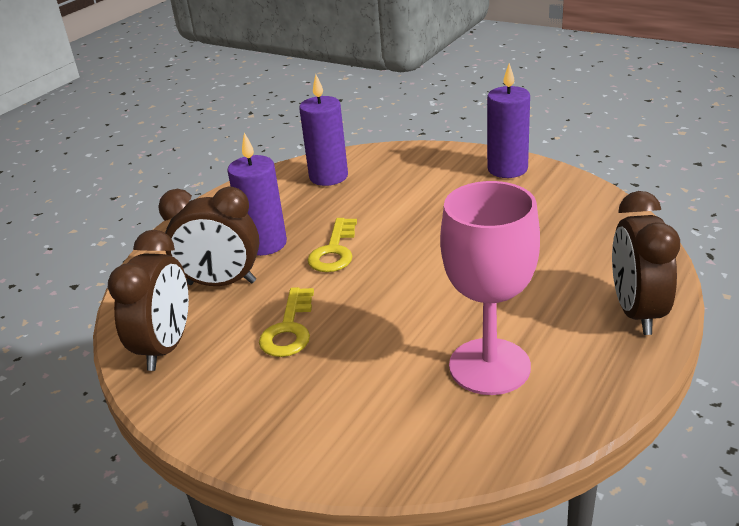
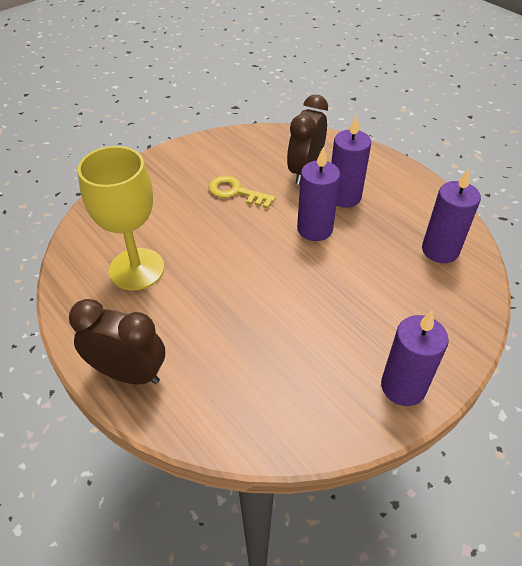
camera: 105 degrees right, 15 degrees up
(166, 347) = (252, 144): brown clock -> none
(334, 251) = (315, 229): yellow key -> purple candle
(489, 366) = (136, 269): pink goblet -> yellow goblet

